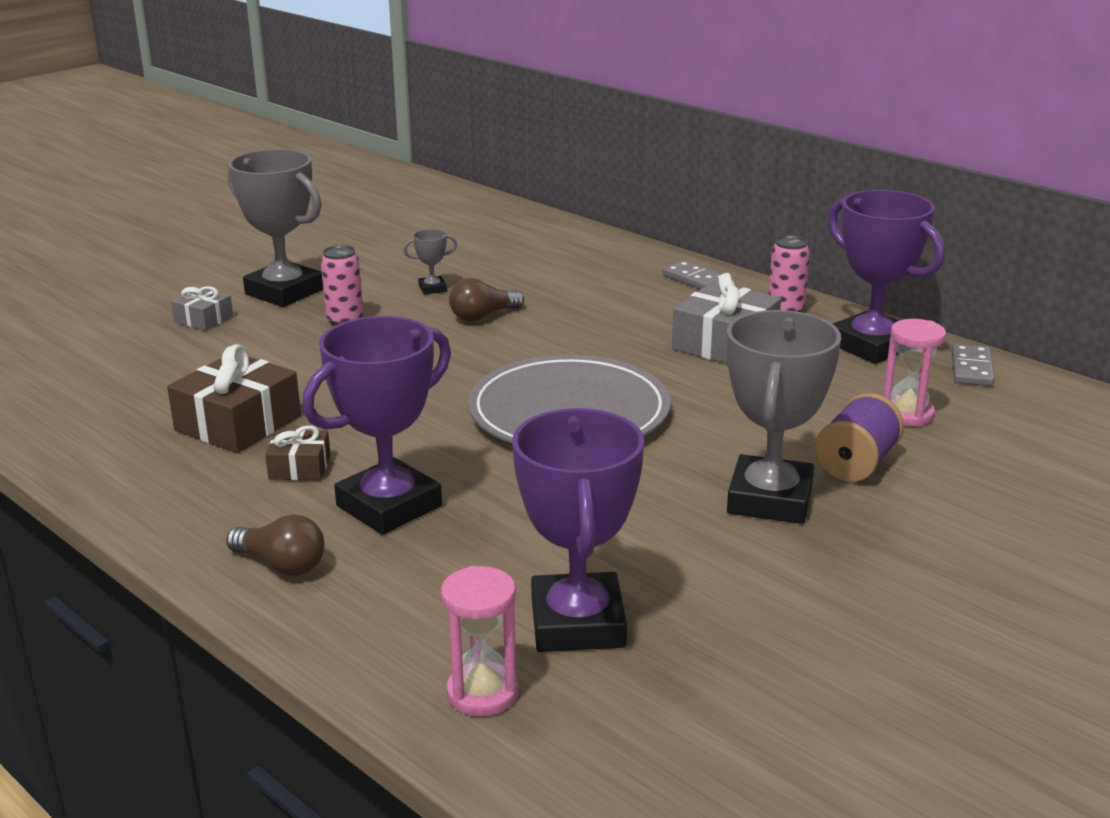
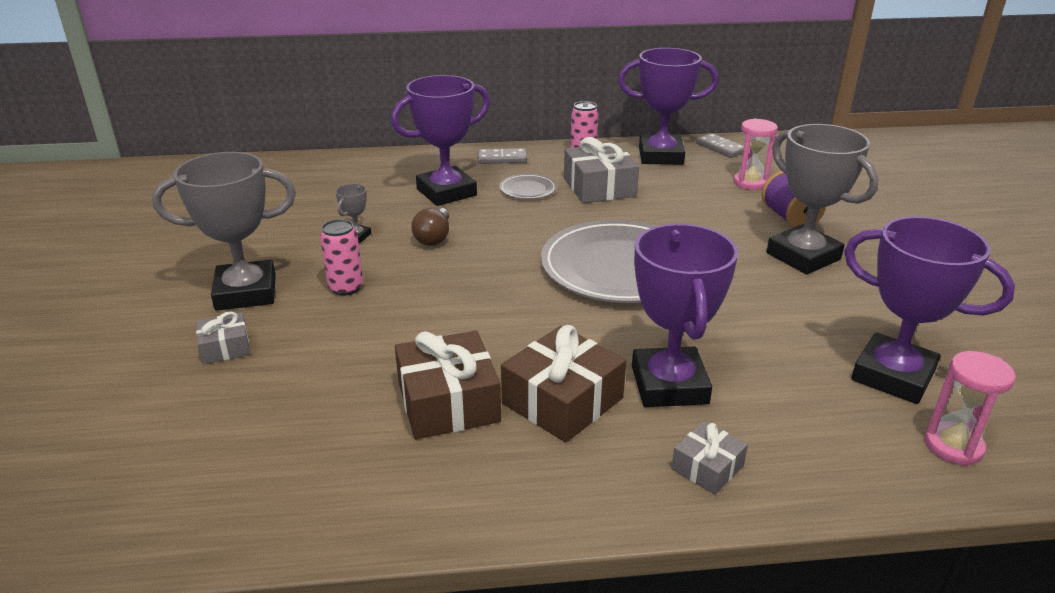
camera: 50 degrees left, 5 degrees up
(281, 565) = (707, 467): brown light bulb -> grey gift
(300, 467) = (562, 401): brown gift -> brown gift, size x1.84
(576, 287) = (446, 192): none -> purple trophy
(652, 315) = (528, 189): none -> grey plate

